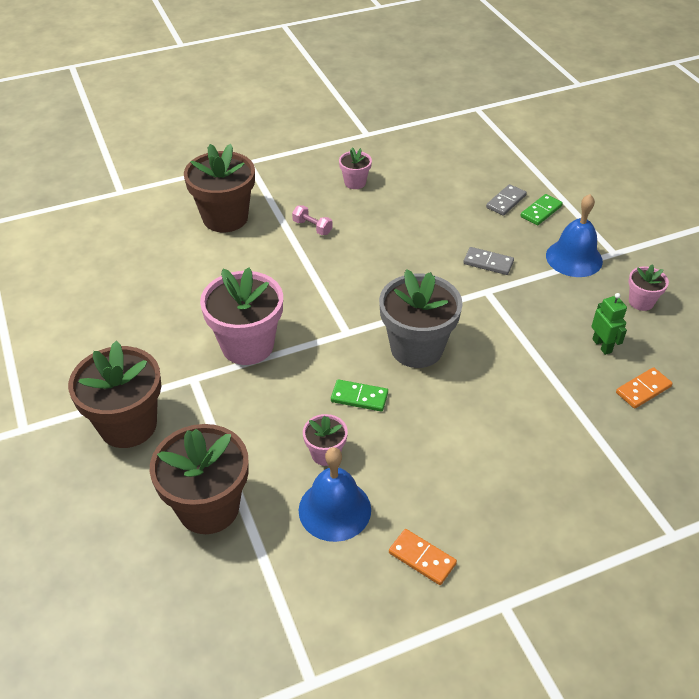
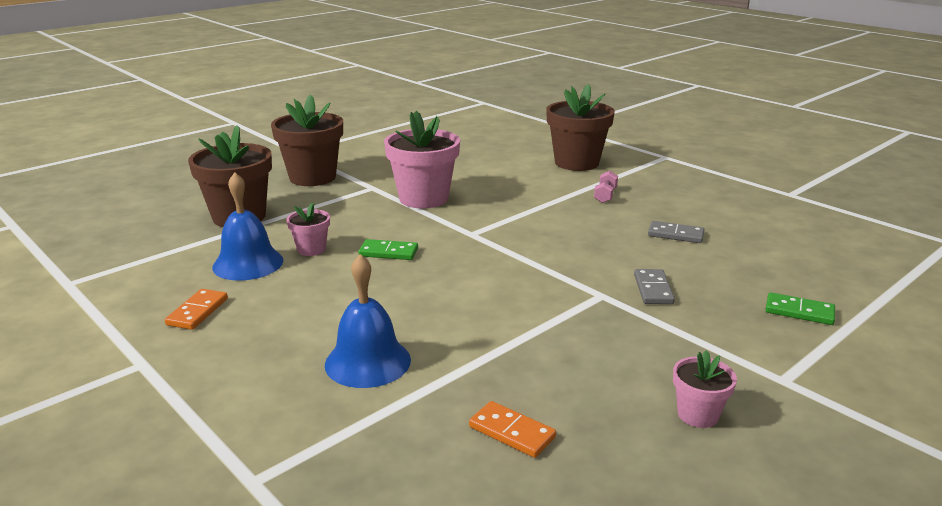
camera: 70 degrees right, 20 degrees down
(355, 182) = (699, 202): pink flower pot -> none
(359, 397) = (388, 252): green domino -> green domino turned 75 degrees counterclockwise
(416, 348) = (475, 269): grey flower pot -> none
(506, 201) = (785, 285): grey domino -> grey domino (675, 234)
(574, 258) = (731, 347): blue bell -> blue bell (368, 362)
(602, 346) = (574, 388): green robot -> none

